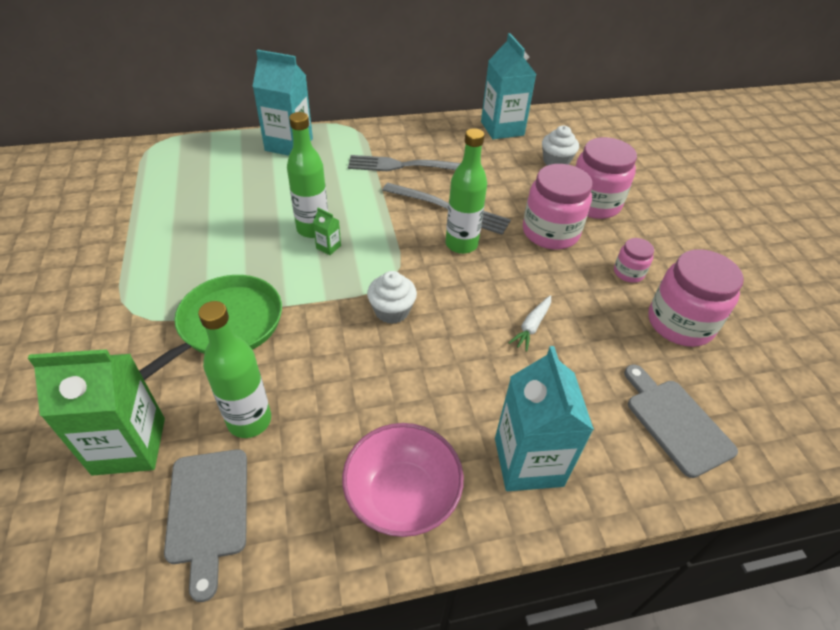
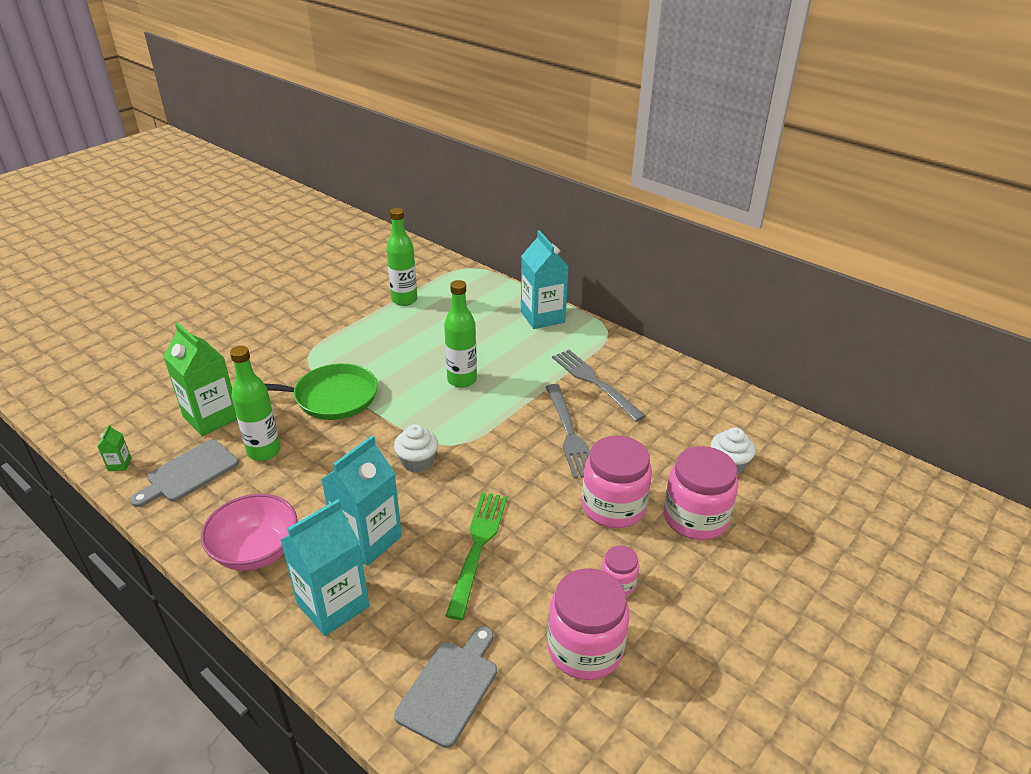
camera: 55 degrees right, 10 degrees down
(328, 247) = (451, 397): green carton -> green carton (119, 464)
(461, 244) = (532, 461): green bottle -> green bottle (404, 300)
(502, 128) = (731, 408): turquoise carton -> turquoise carton (368, 539)
(532, 326) = (478, 546): white carrot -> green fork

